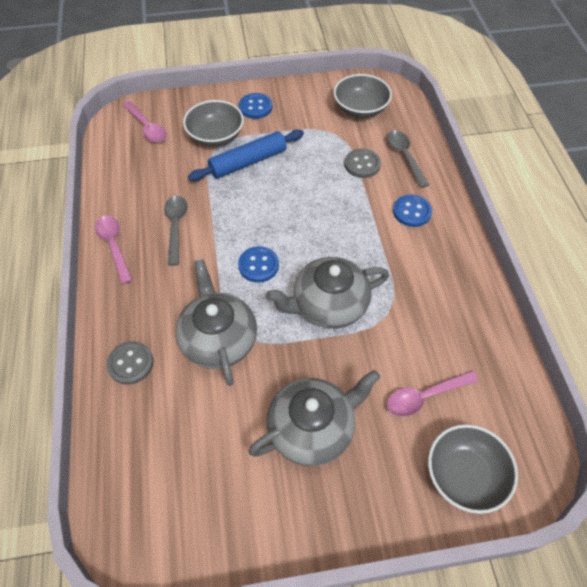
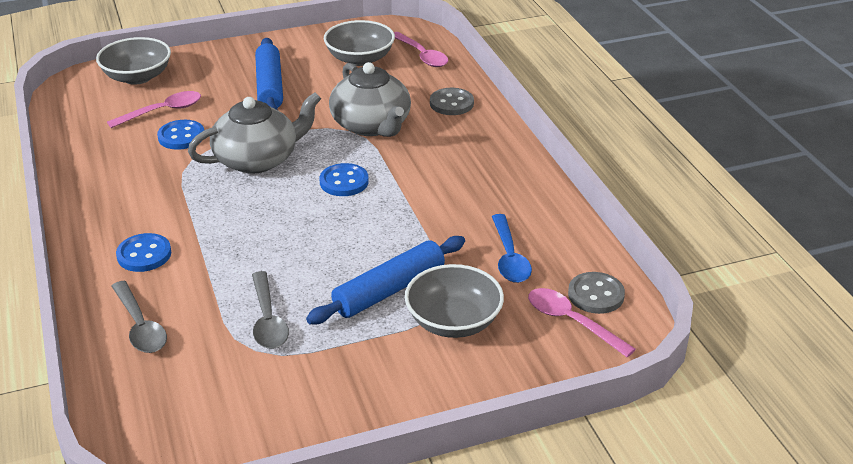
camera: 170 degrees right, 20 degrees down
(114, 246) = (525, 180): pink spoon -> pink spoon (422, 55)
(161, 176) = (509, 257): none -> blue spoon
(176, 227) = (460, 205): grey spoon -> grey spoon (268, 319)
(255, 107) = (402, 379): blue button -> blue button (181, 136)
(312, 428) = (269, 86): grey teapot -> blue rolling pin
(360, 109) = (208, 400): grey bowl -> grey bowl (360, 59)
(362, 164) = (210, 307): grey button -> grey button (596, 295)

